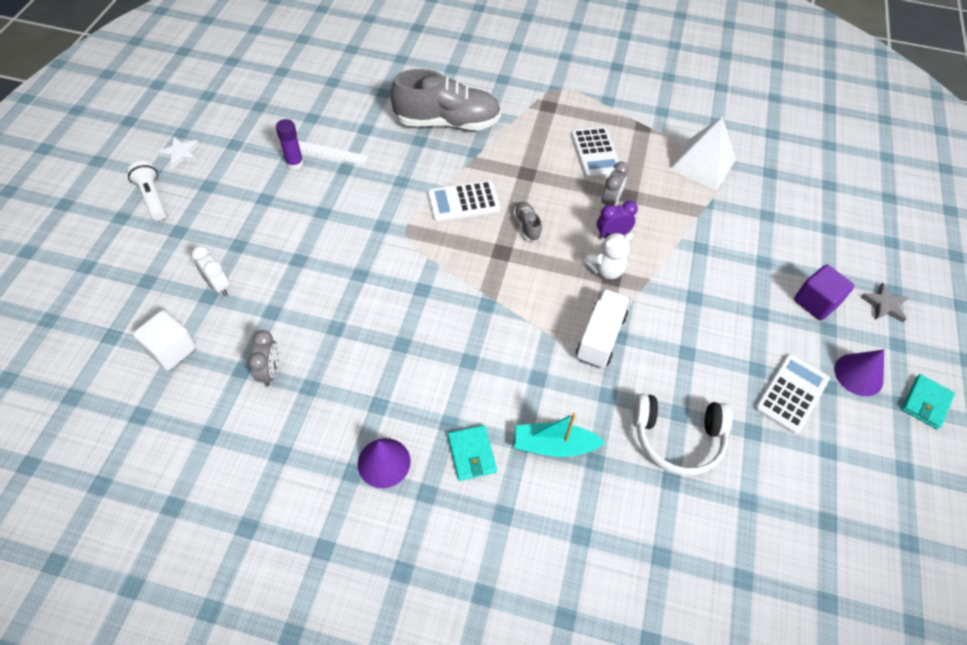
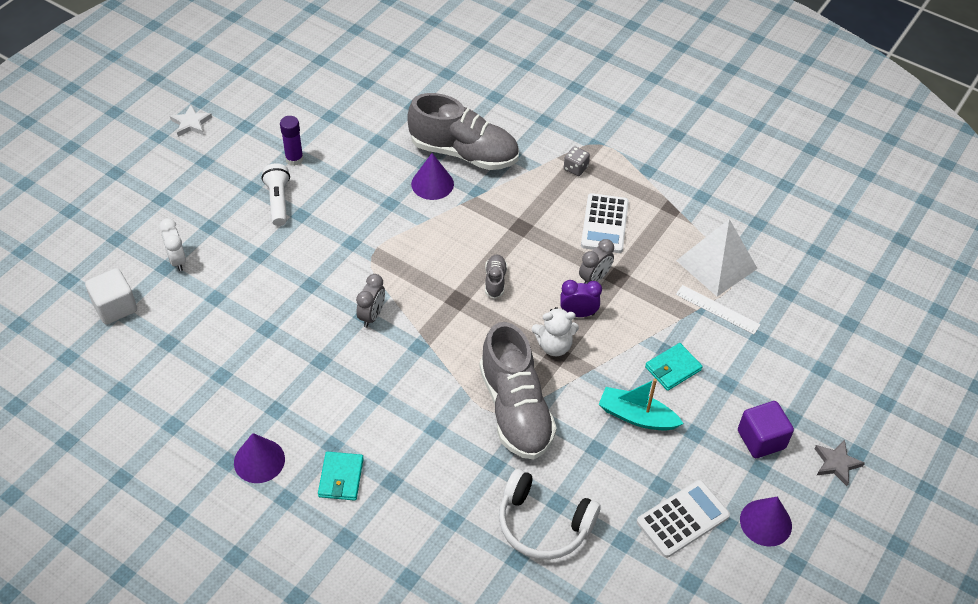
camera: 20 degrees right, 5 degrees down
(152, 198) = (150, 160): white flashlight -> white flashlight (278, 201)
(270, 372) = (192, 351): grey clock -> grey clock (372, 316)
(329, 153) = (332, 156): white ruler -> white ruler (717, 309)
(431, 155) = (432, 184): none -> purple cone
(463, 202) = (442, 240): white calculator -> none
(548, 113) = (575, 168): none -> grey dice
(553, 445) = (420, 494): turquoise boat -> turquoise boat (636, 416)
(600, 337) = (515, 409): white truck -> grey shoe
(926, 403) = (822, 571): turquoise wallet -> turquoise wallet (673, 368)

